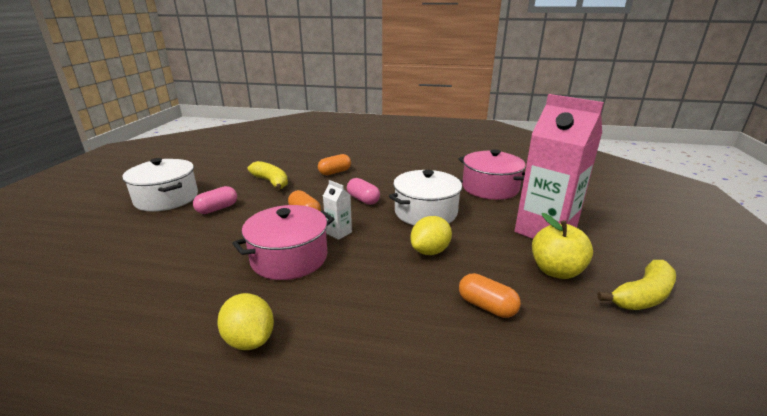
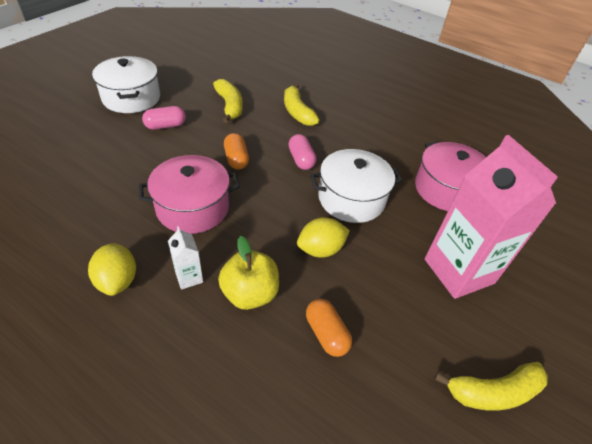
camera: 20 degrees right, 20 degrees up
(335, 172) = (297, 112): orange capsule -> yellow banana
(338, 233) = (252, 194): white carton -> white carton (189, 277)
(556, 271) = (427, 324): yellow apple -> yellow apple (250, 293)

